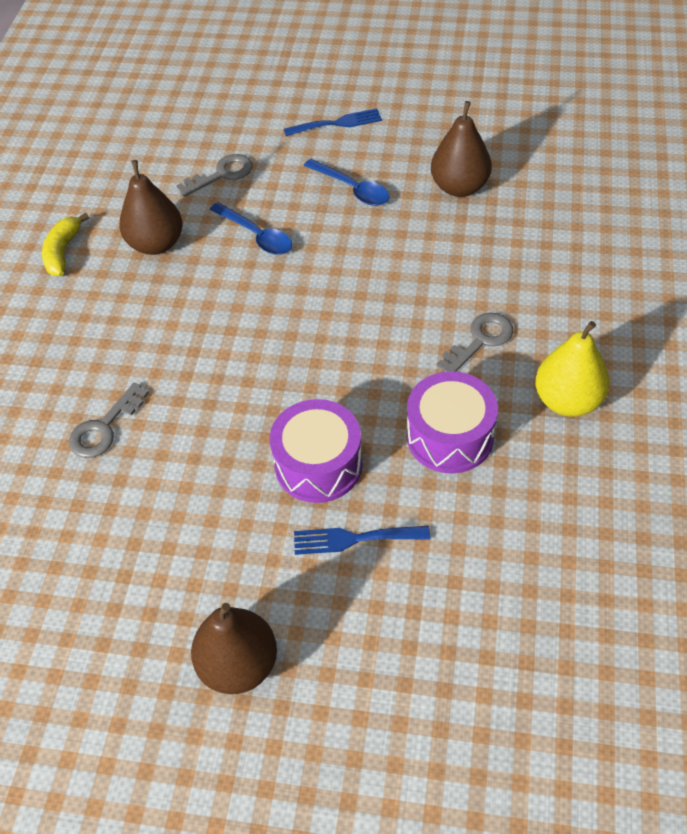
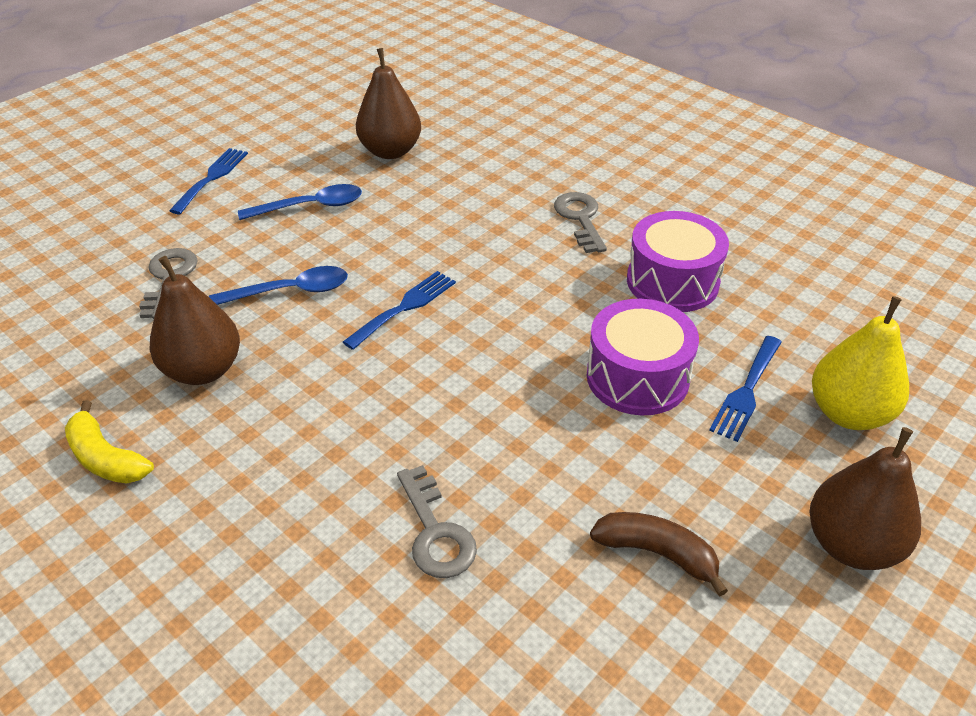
camera: 60 degrees left, 10 degrees down
(159, 550) = (657, 553): none -> brown banana
(288, 300) = (405, 307): none -> blue fork
(567, 401) = (688, 205): yellow pear -> yellow pear (848, 413)

